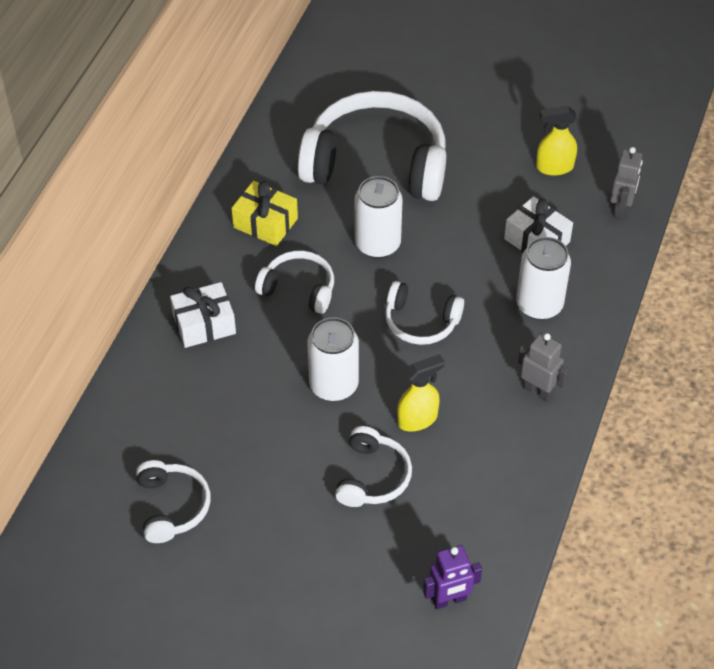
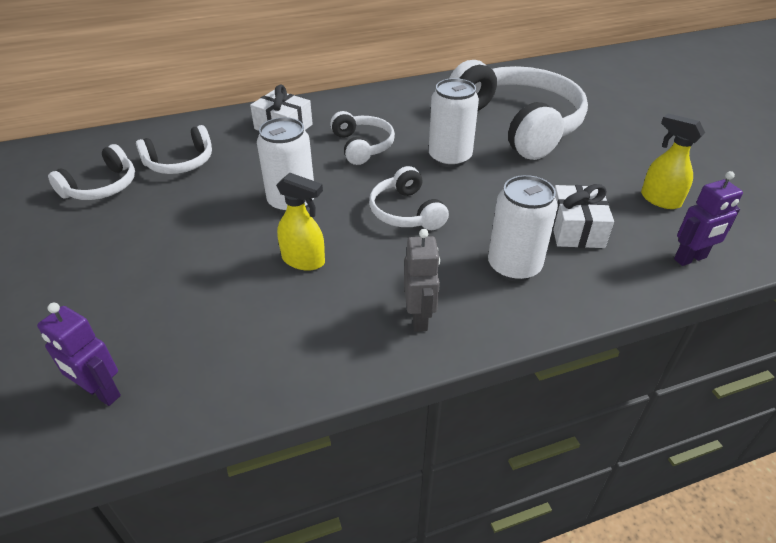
camera: 50 degrees right, 10 degrees down
(265, 223) = (400, 109): yellow gift -> none
(372, 477) = (215, 266): white headphones -> white headphones (180, 162)
(621, 208) = (690, 259): grey robot -> purple robot

